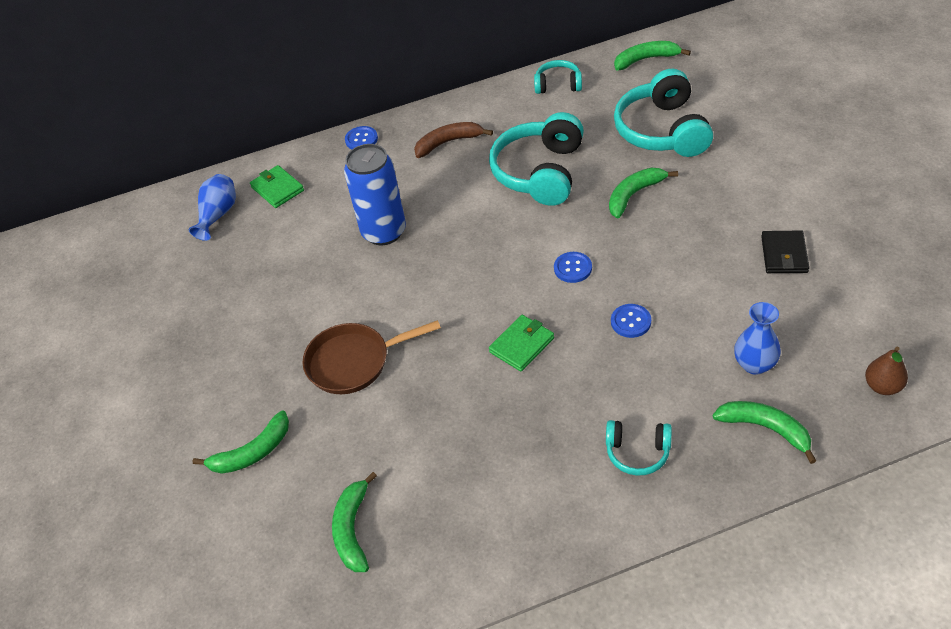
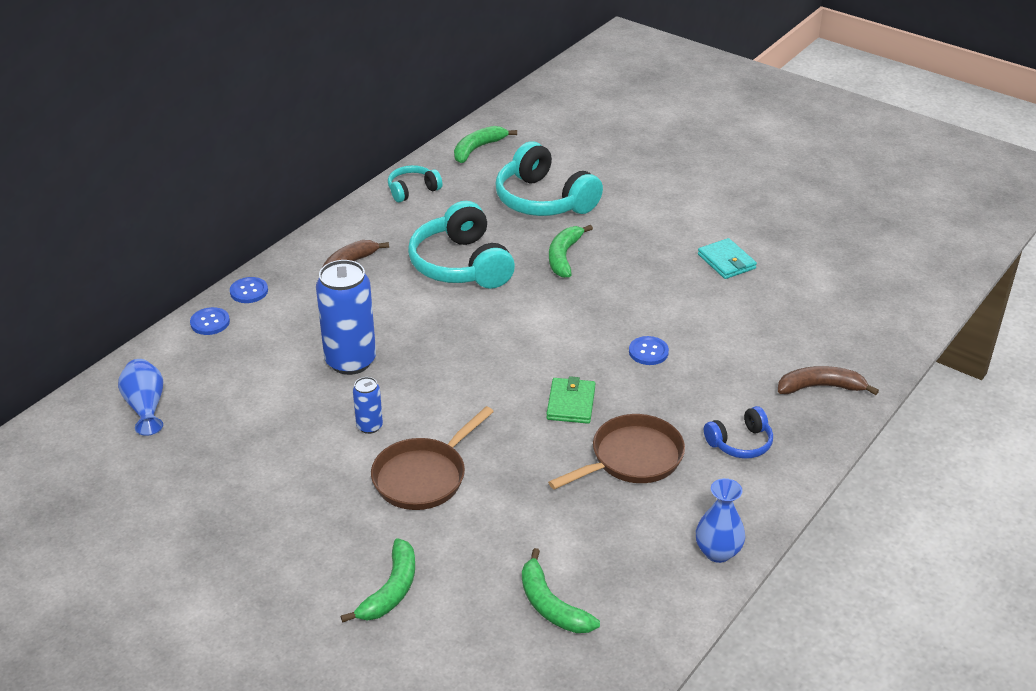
camera: 40 degrees left, 10 degrees down
(277, 189) = (194, 362): green wallet -> none
(351, 298) = (369, 426): none -> blue can
(529, 423) = (632, 458): none -> brown pan
(573, 268) = (561, 329): blue button -> blue button (210, 322)
(637, 452) = (740, 443): turquoise headphones -> blue headphones
(754, 364) = (773, 346): blue vase -> blue vase (717, 552)
(765, 429) = (820, 387): green banana -> brown banana
(784, 254) = (726, 261): black wallet -> turquoise wallet
(882, 386) = (876, 326): brown pear -> none

